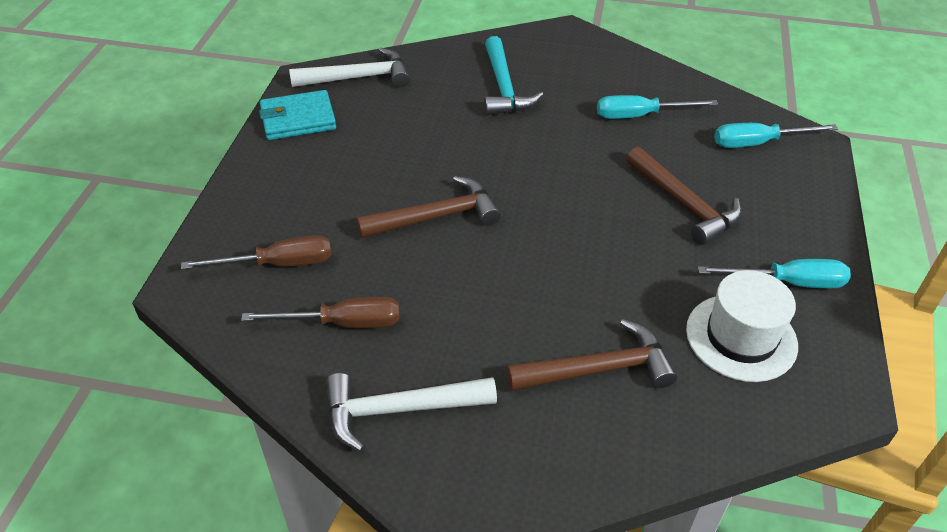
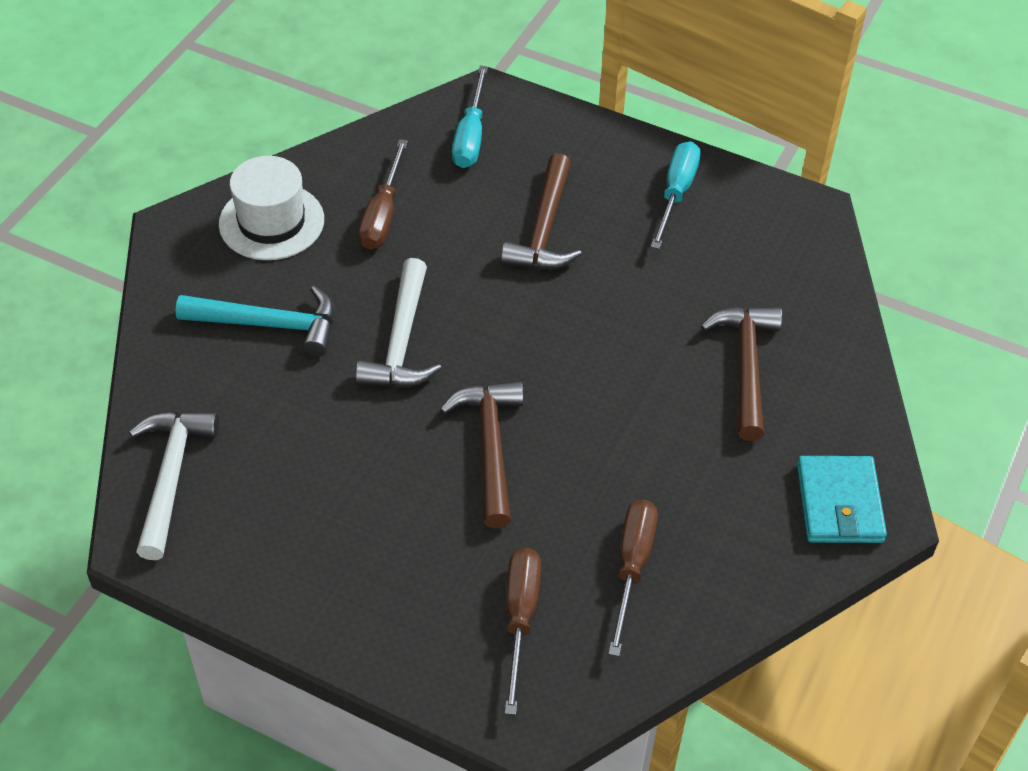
camera: 75 degrees left, 5 degrees up
(298, 119) = (237, 562): turquoise wallet -> turquoise wallet (839, 503)
(399, 410) = (759, 536): white hammer -> white hammer (401, 341)
(640, 115) = (382, 214): turquoise screwdriver -> brown screwdriver
(684, 204) = (544, 229): brown hammer -> brown hammer turned 120 degrees clockwise
(741, 337) = (733, 251): white hat -> white hat (271, 222)

